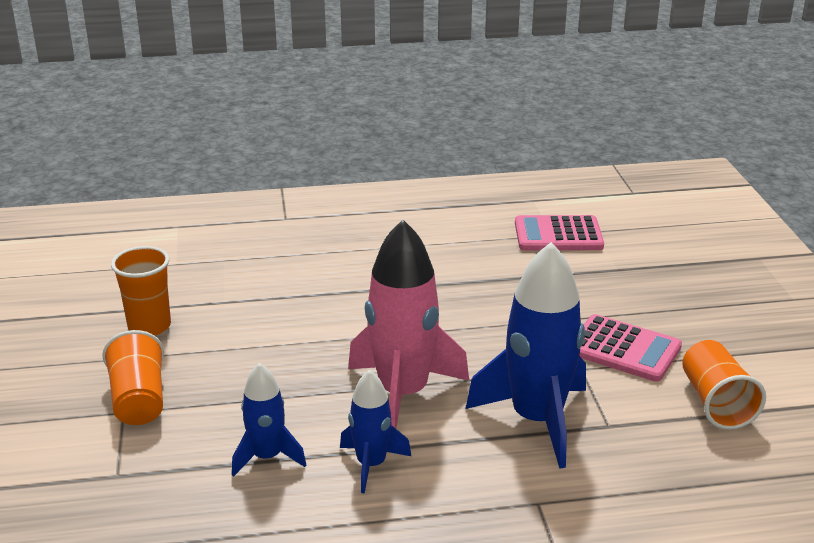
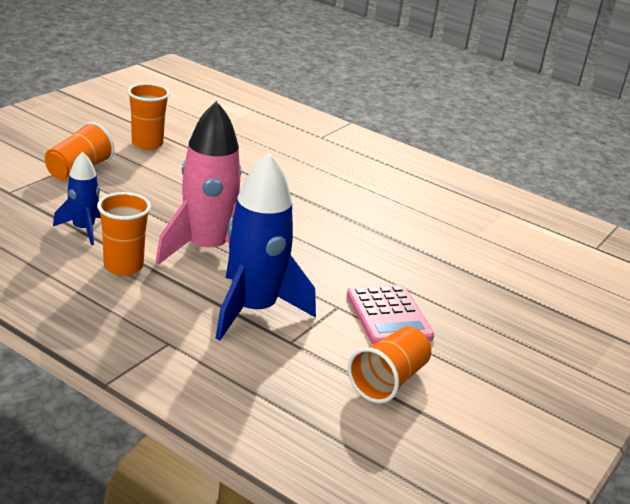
camera: 40 degrees right, 0 degrees up
(371, 464) = (123, 266): blue rocket -> orange cup
(558, 235) = (481, 237): pink calculator -> none

